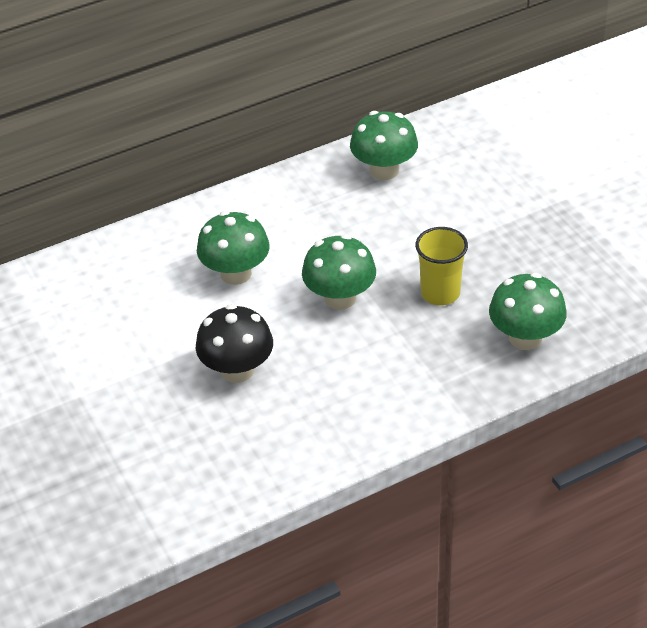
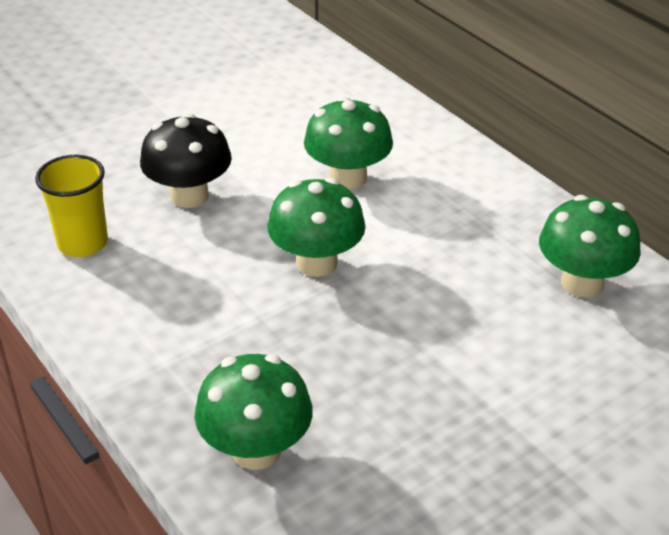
camera: 80 degrees right, 5 degrees down
(440, 293) = (339, 354): yellow cup -> yellow cup (83, 243)

